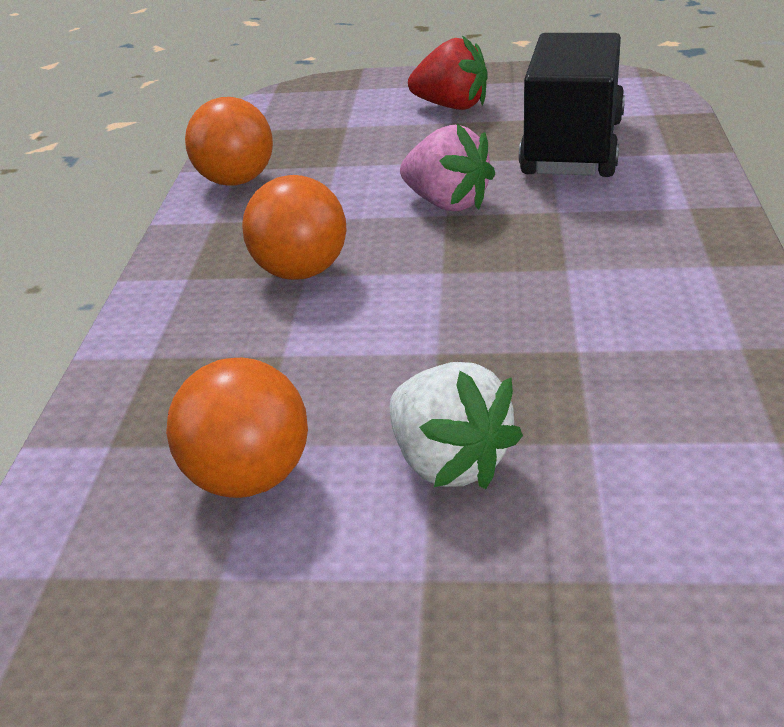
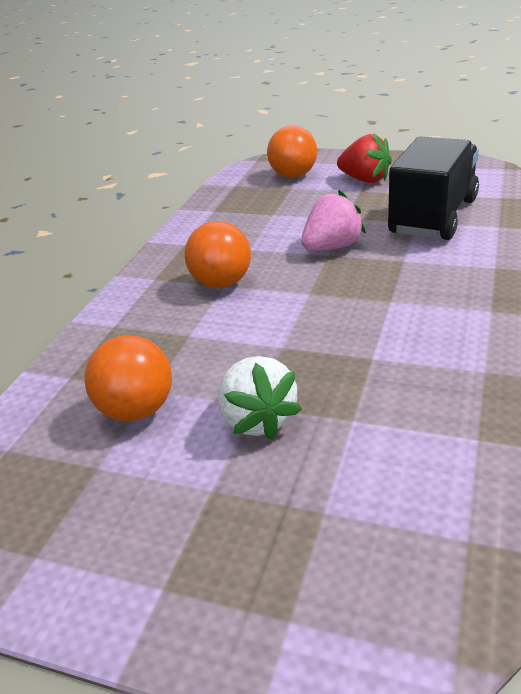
camera: 15 degrees right, 0 degrees up
(236, 181) = (208, 219): orange ball -> orange ball (293, 176)
(447, 203) = (332, 247): pink strawberry -> pink strawberry turned 90 degrees counterclockwise

